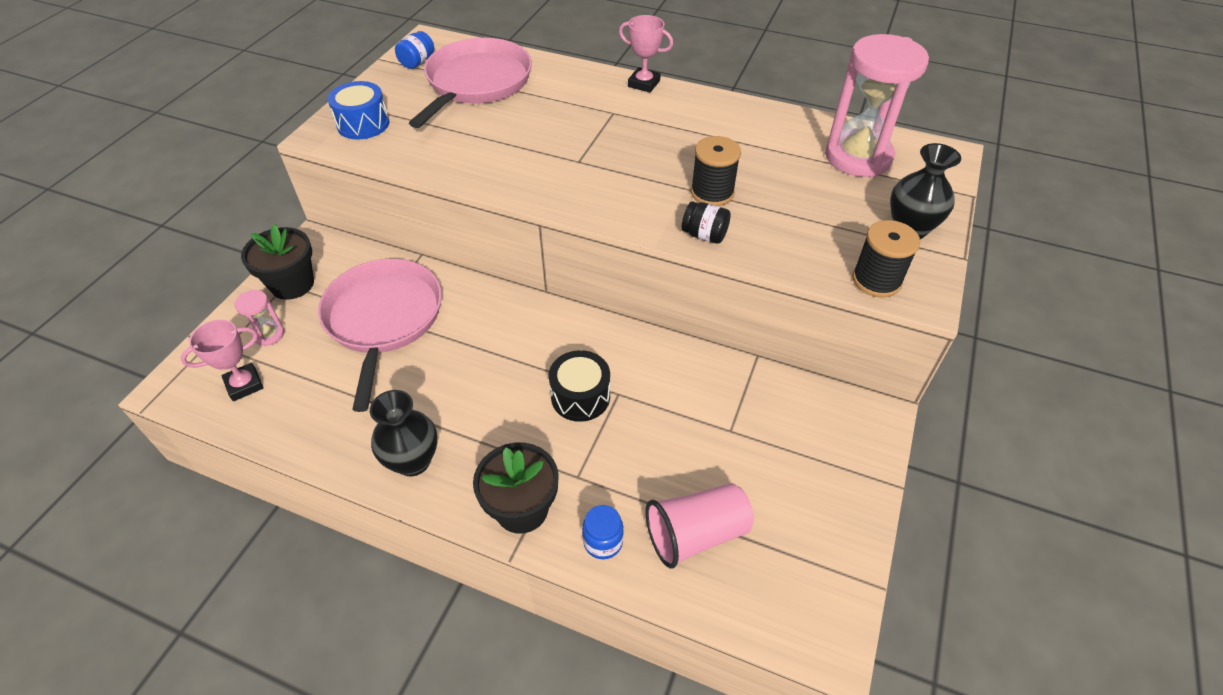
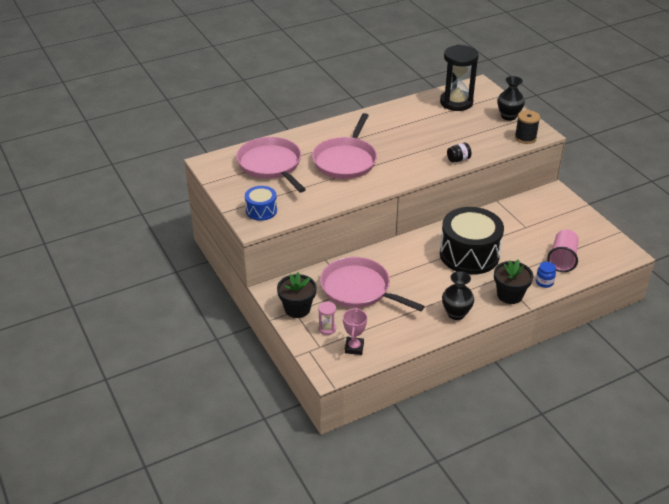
camera: 50 degrees left, 10 degrees down
(417, 62) = (225, 174): blue jar -> none
(561, 133) = (345, 160): none -> pink pan
(580, 396) = (469, 254): black drum -> black drum, size x1.98
(644, 83) = (337, 122): pink trophy -> none
(712, 193) = (435, 145): black spool -> none
(858, 157) = (456, 102): pink hourglass -> black hourglass

